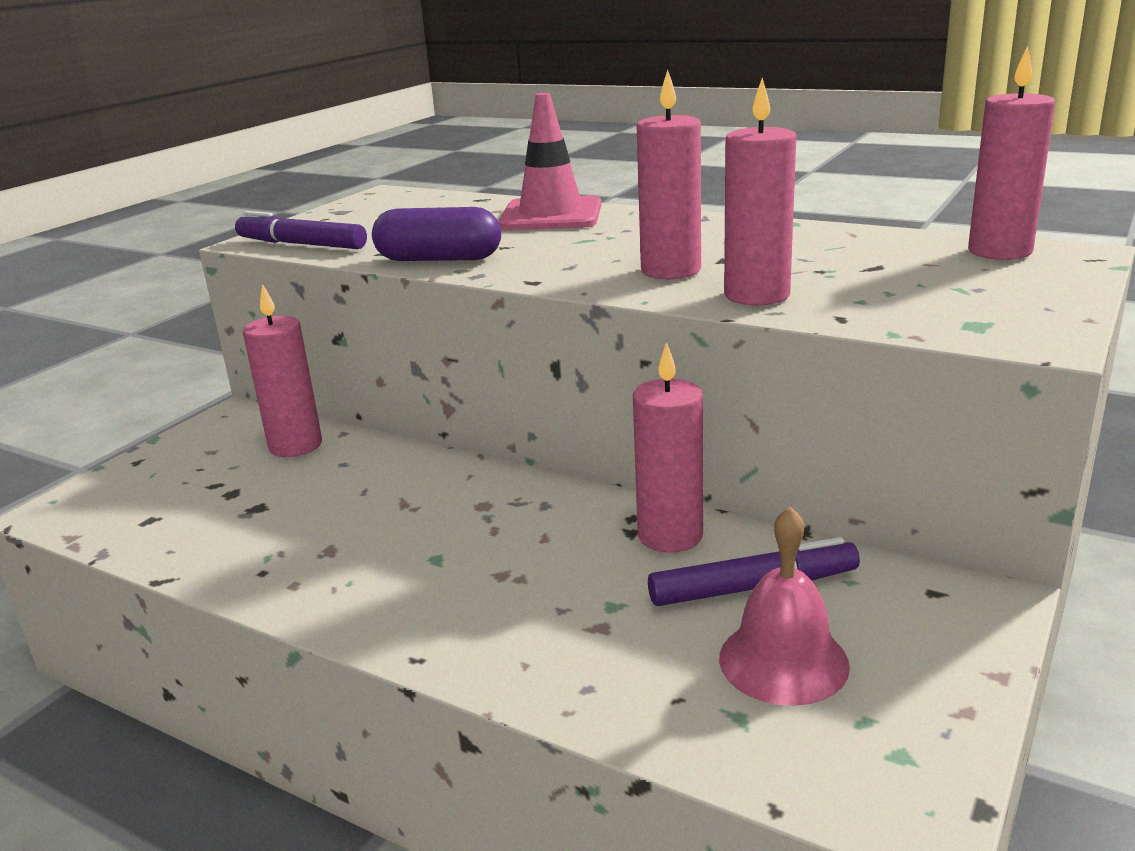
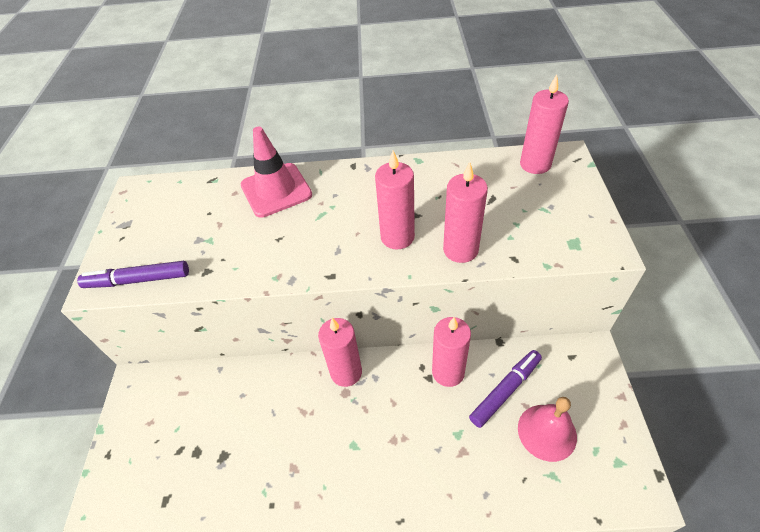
camera: 30 degrees left, 25 degrees up
(295, 445) = (200, 393): pink candle -> pink candle (346, 372)
(439, 259) = (251, 268): purple capsule -> none

